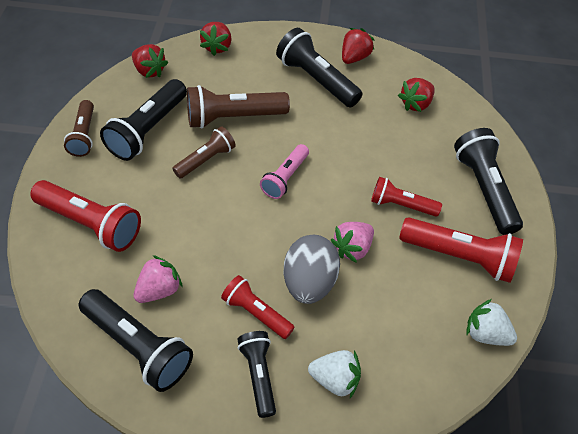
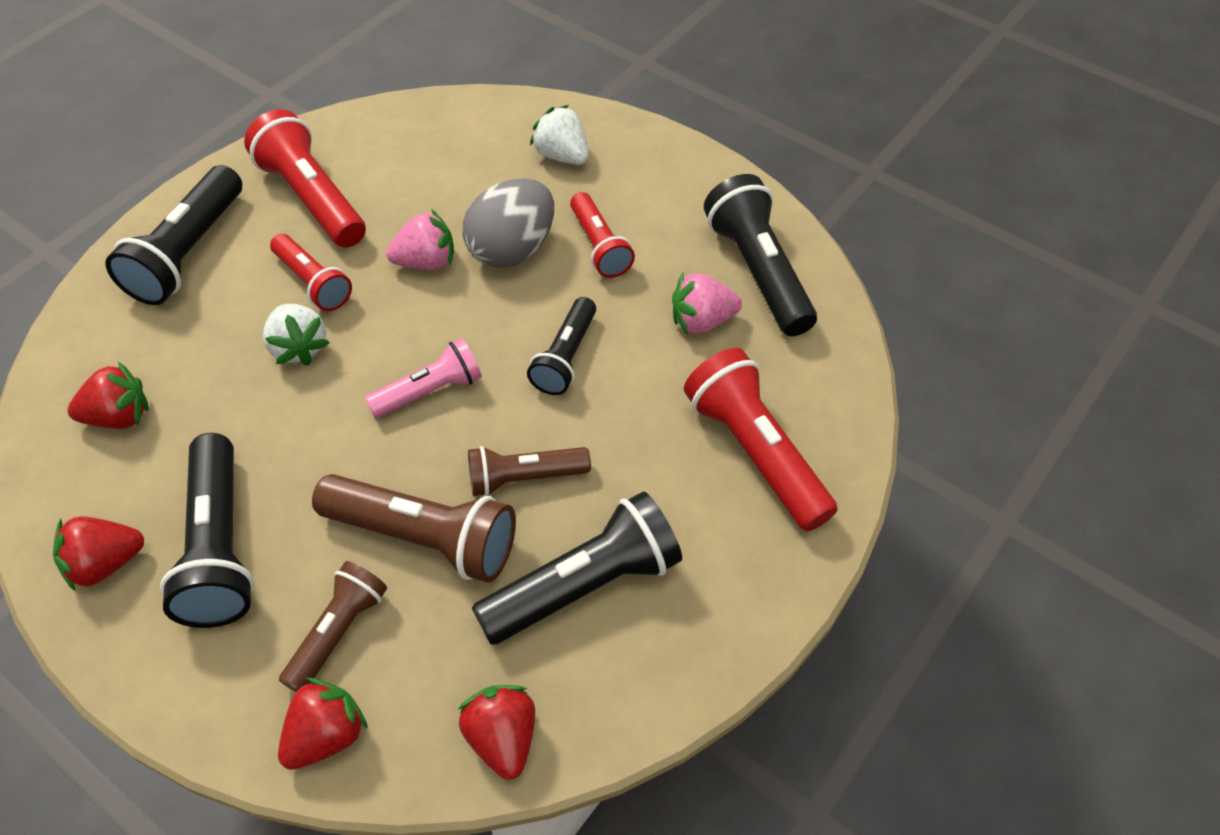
camera: 145 degrees left, 0 degrees up
(84, 135) = (703, 631): brown flashlight -> brown flashlight (338, 632)
(259, 375) = (639, 191): black flashlight -> black flashlight (565, 357)
(485, 333) = (371, 126): white strawberry -> white strawberry (299, 347)

